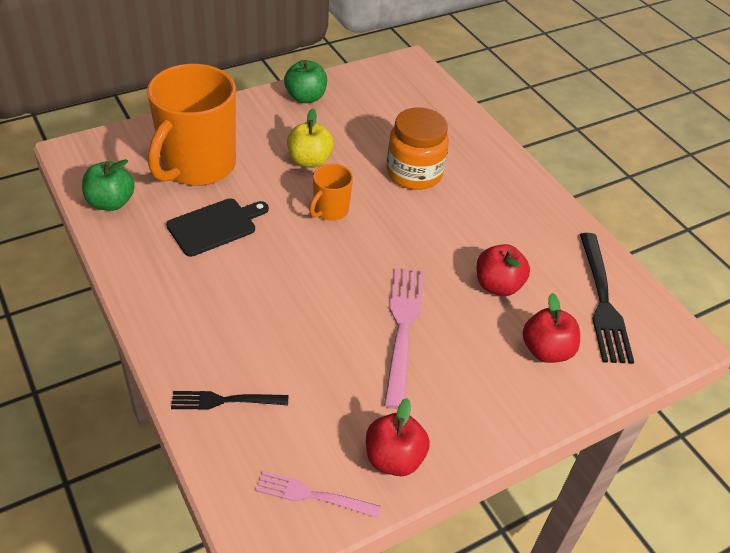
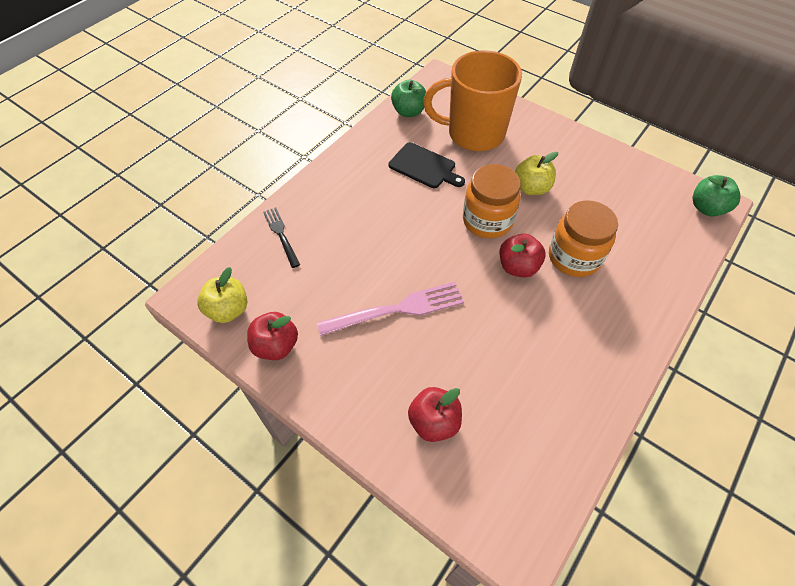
camera: 70 degrees right, 10 degrees up
(306, 97) = (601, 157): green apple -> green apple (706, 208)
(313, 495) = (228, 310): pink fork -> yellow apple
(330, 210) = (487, 220): orange mug -> orange jar
(498, 285) = (485, 361): red apple -> red apple (518, 267)
(603, 301) = (524, 456): black fork -> none

